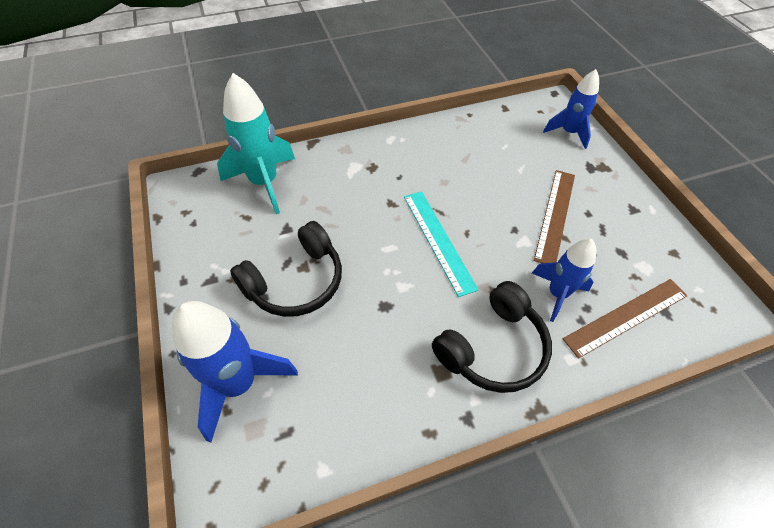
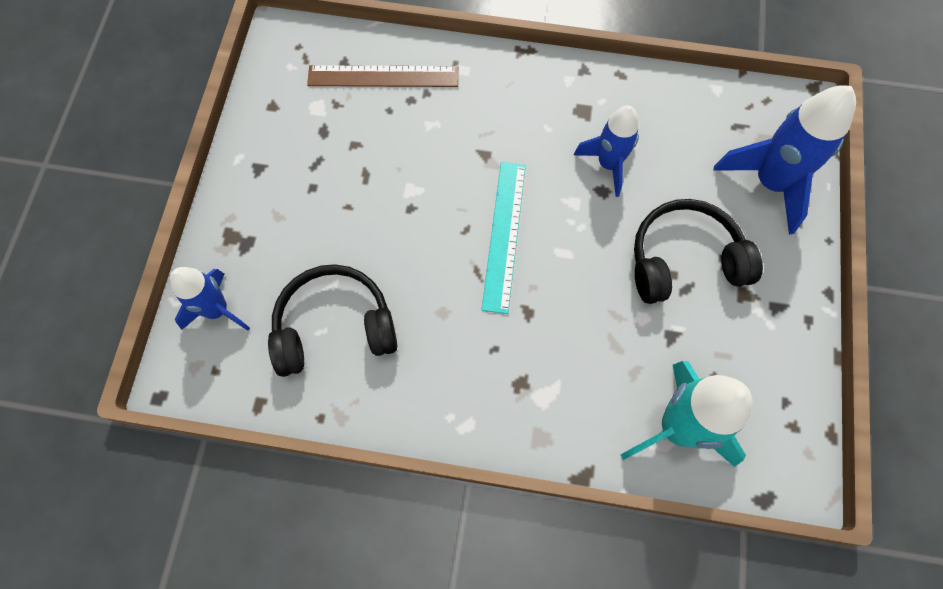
camera: 150 degrees left, 15 degrees up
(493, 348) = (525, 108): black headphones -> black headphones (334, 327)
(555, 215) = (351, 202): brown ruler -> none
(557, 294) = (427, 124): blue rocket -> blue rocket (608, 164)

